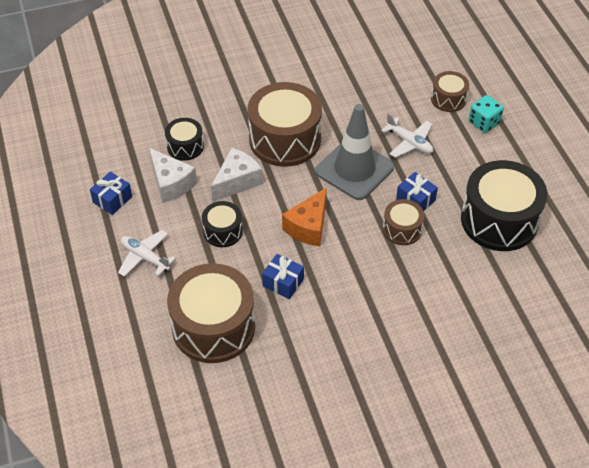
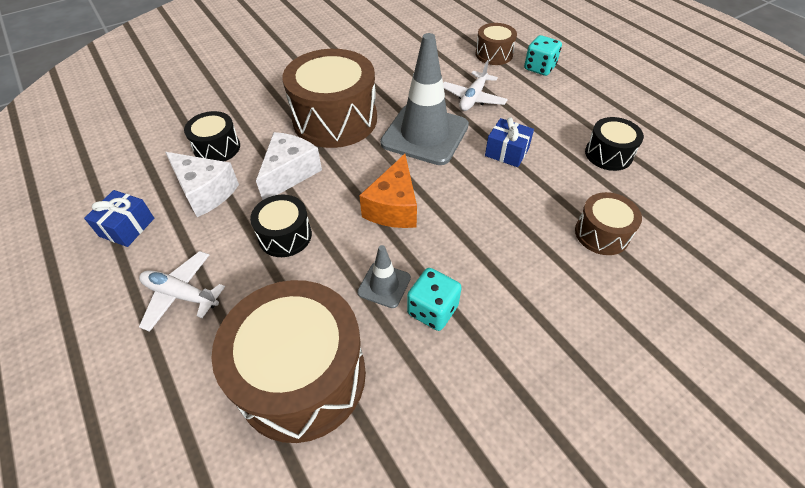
camera: 15 degrees left, 0 degrees up
(283, 282) = (384, 285): blue gift -> grey traffic cone
(310, 306) = (432, 310): none -> turquoise dice
(402, 229) = (507, 186): brown drum -> brown drum (601, 234)
(409, 142) = (473, 98): white plane -> white plane turned 90 degrees clockwise
(499, 220) = (608, 154): black drum -> black drum, size x0.51

